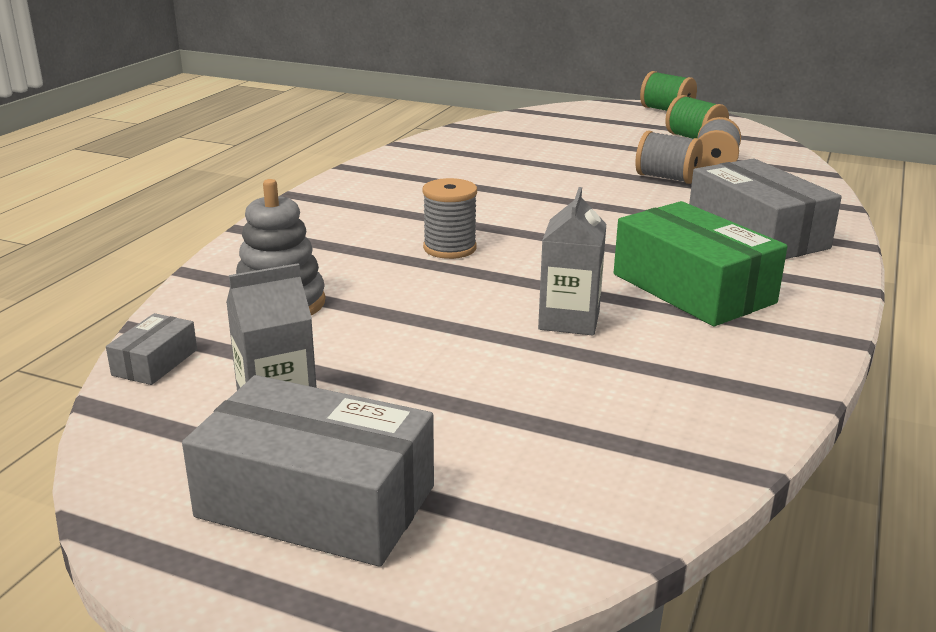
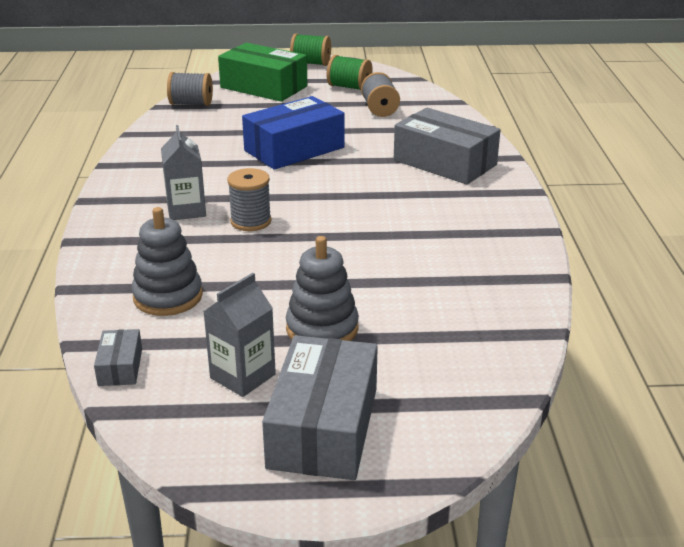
camera: 25 degrees left, 5 degrees up
(316, 501) = (323, 427): grey box -> grey box turned 75 degrees counterclockwise
(426, 382) = (322, 328): none -> grey stacking toy
(569, 320) = (376, 259): grey carton -> grey carton (186, 210)
(570, 187) = (294, 149): none -> blue box
(666, 178) = (355, 127): grey spool -> grey spool (191, 104)
(693, 288) = (434, 215): green box -> green box (264, 87)

